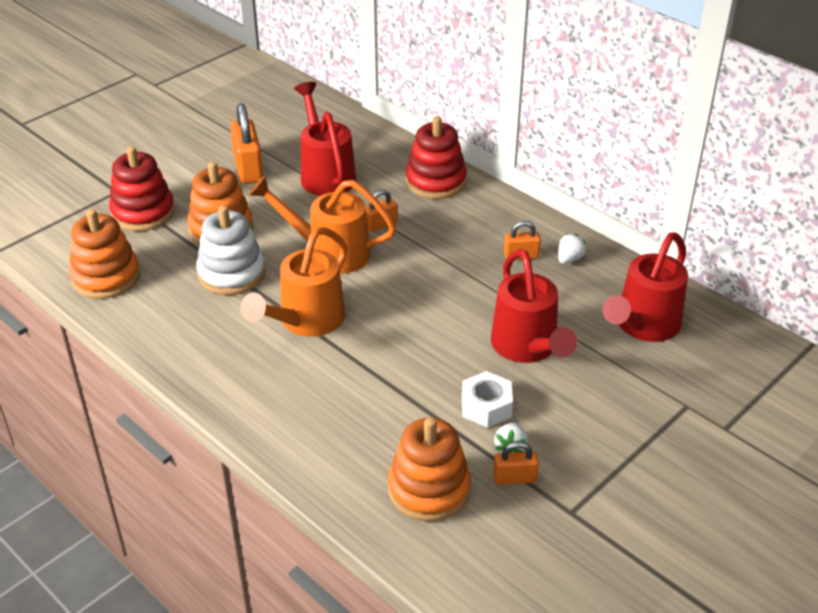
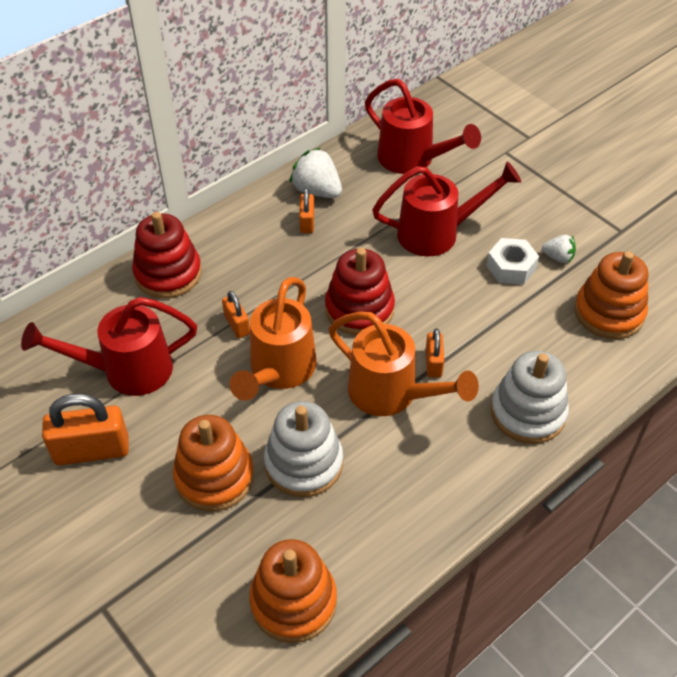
camera: 85 degrees left, 10 degrees up
(143, 212) = (161, 569): red stacking toy -> red stacking toy (359, 309)
(285, 415) = (528, 413): none -> white stacking toy
(514, 478) = (591, 259): orange padlock -> orange padlock (433, 363)
(569, 259) = (317, 191): white strawberry -> white strawberry, size x1.73

